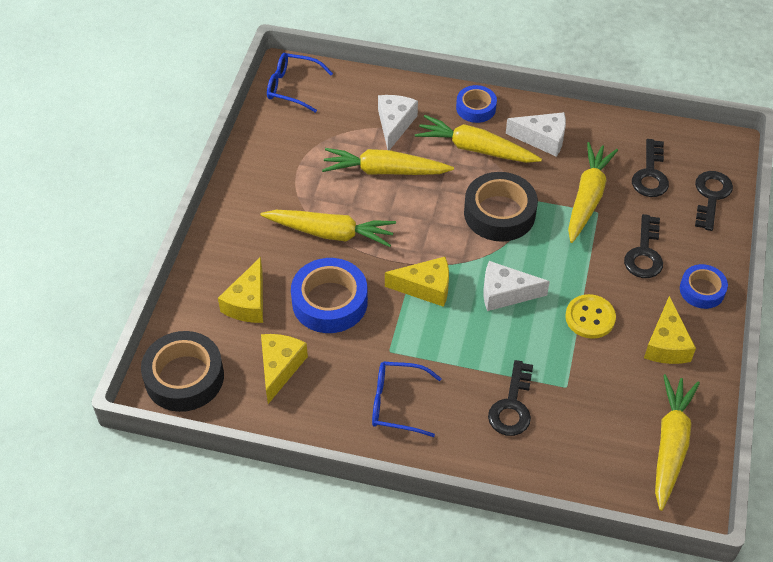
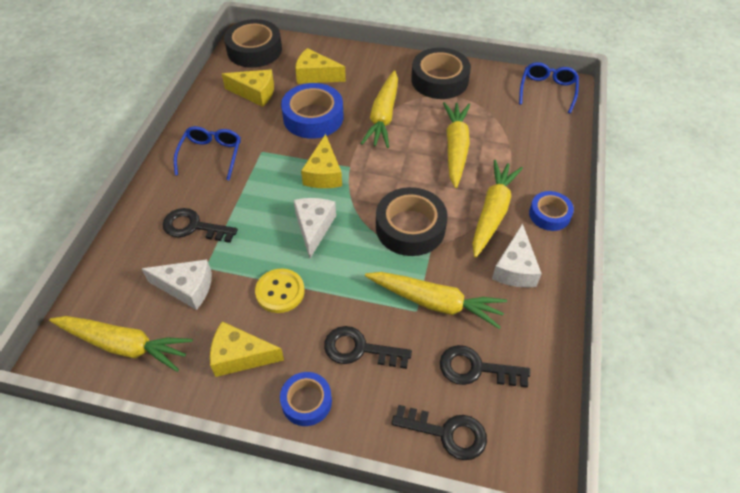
camera: 90 degrees right, 0 degrees up
(267, 178) = (439, 80): none -> black tape
(394, 124) = (514, 155): white cheese -> white cheese (187, 288)

